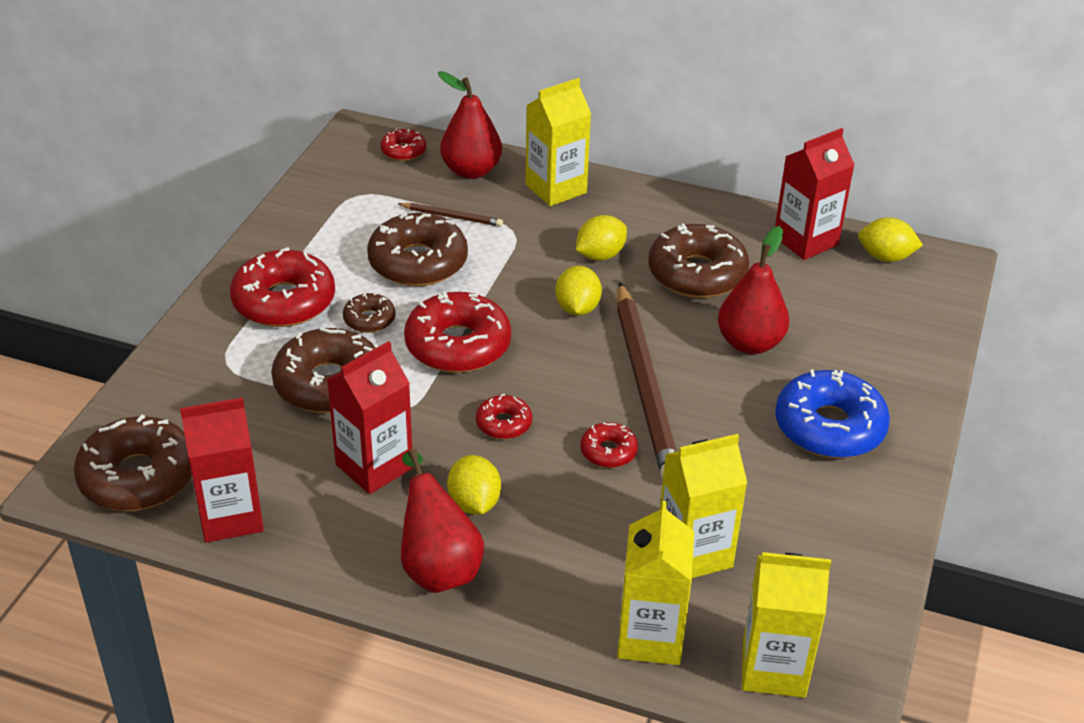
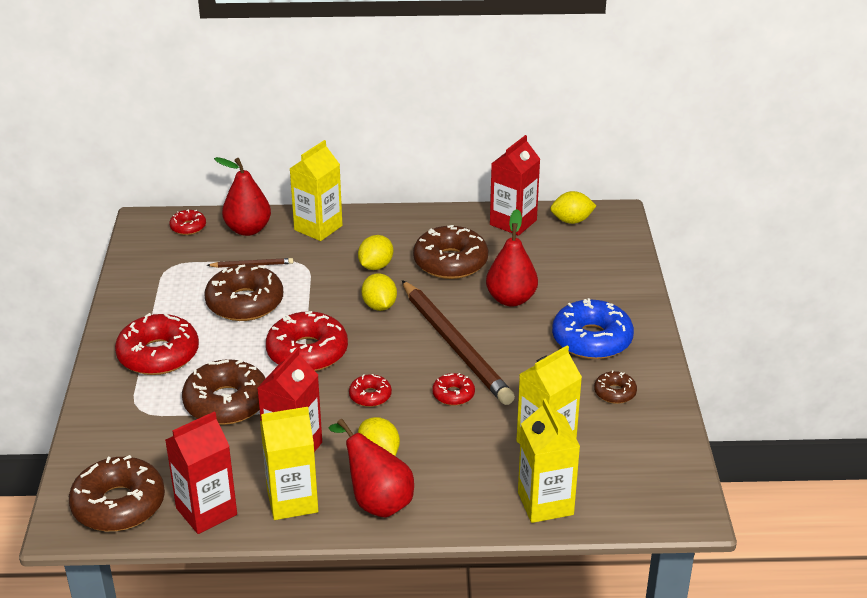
camera: 20 degrees left, 5 degrees down
(369, 319) = (231, 351): brown donut -> brown donut (615, 392)
(773, 668) = (634, 499): yellow carton -> yellow carton (292, 501)

